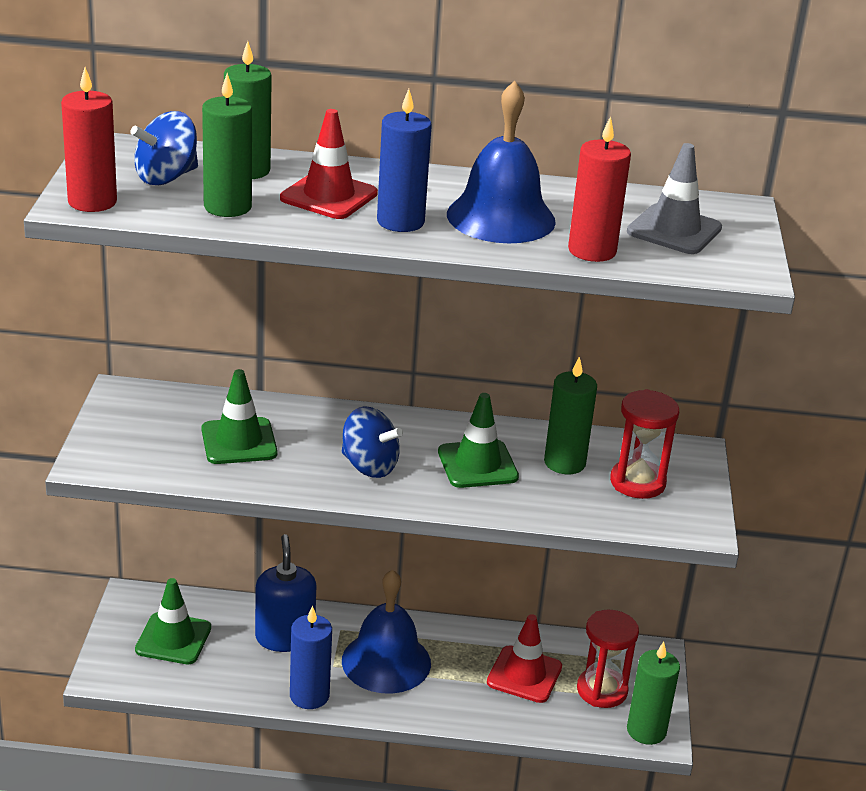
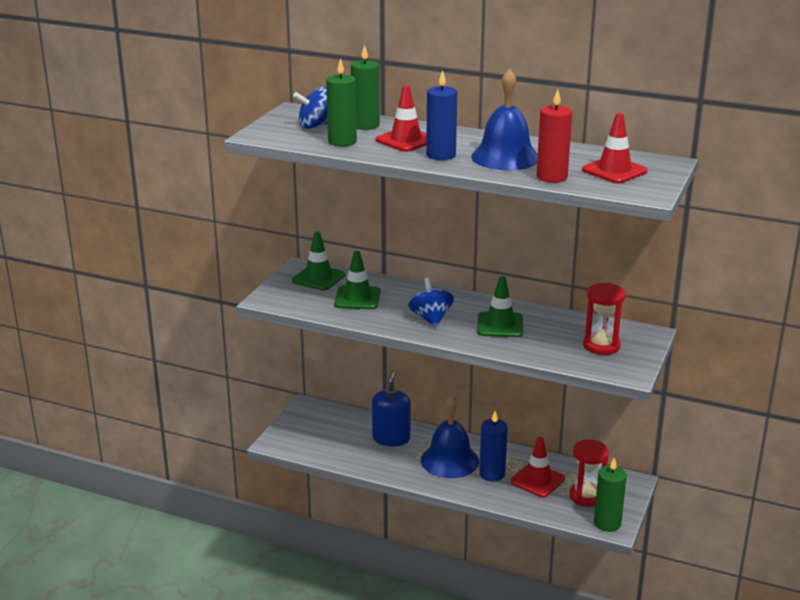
camera: 20 degrees right, 5 degrees down
(92, 202) = (266, 134): red candle -> none
(173, 639) = (323, 430): green traffic cone -> green traffic cone (318, 278)
(309, 696) = (393, 471): blue candle -> blue candle (492, 474)
(369, 466) = (431, 318): blue spinning top -> blue spinning top turned 150 degrees counterclockwise
(564, 463) = (558, 330): green candle -> none
(674, 230) = (614, 171): grey traffic cone -> red traffic cone

